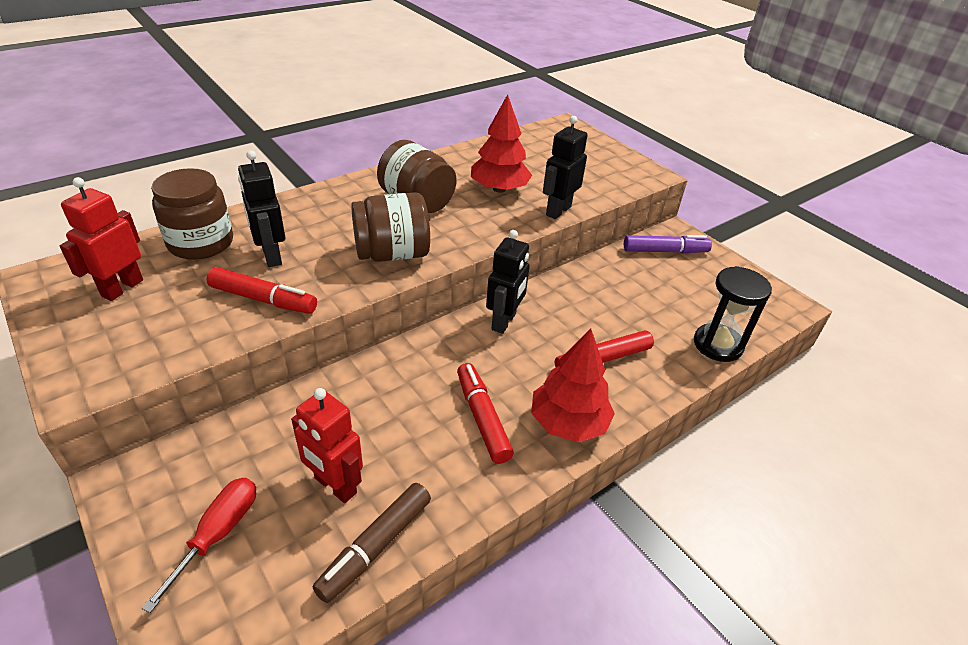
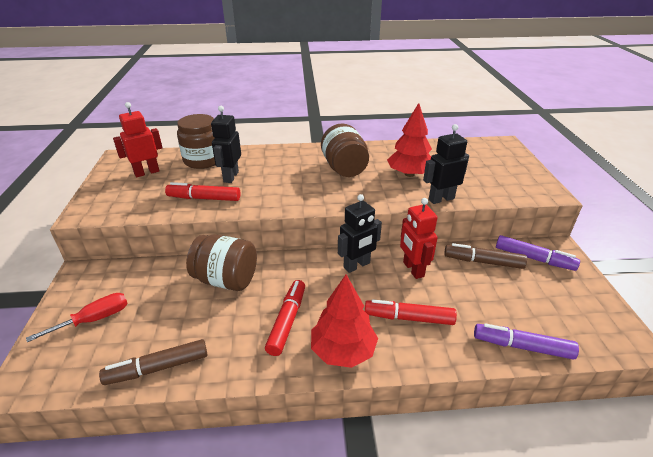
camera: 35 degrees right, 5 degrees down
(263, 299) = (204, 198): red marker -> red marker turned 135 degrees clockwise
(335, 486) = (169, 322): red robot -> red robot (413, 269)
(392, 254) = (299, 195): brown jar -> brown jar (226, 280)
(624, 271) = (483, 262): none -> brown marker
(717, 345) = (522, 346): black hourglass -> purple marker

